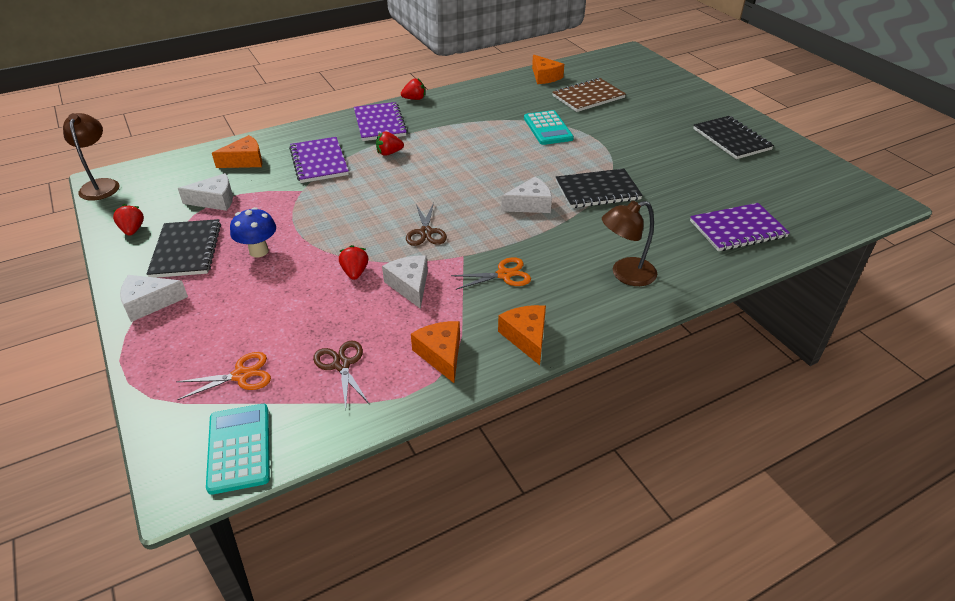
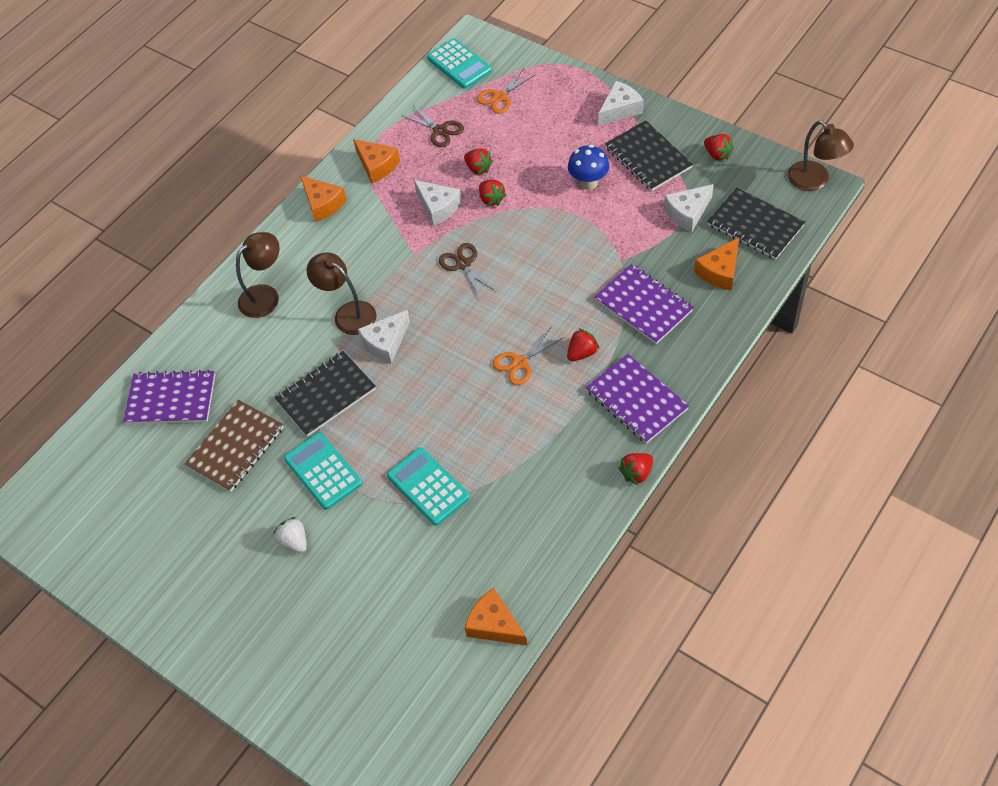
camera: 160 degrees right, 15 degrees up
(340, 305) = (478, 168): none -> red strawberry
(504, 275) = (368, 250): orange scissors -> orange scissors (520, 362)
(551, 234) = (348, 313): none -> brown lamp
(588, 97) = (407, 593): brown notebook -> brown notebook (236, 447)
(618, 154) = (323, 471): none -> turquoise calculator
(652, 132) = (294, 541): none -> white strawberry
(731, 139) = (190, 571): black notebook -> black notebook (755, 225)
(737, 229) = (171, 399): purple notebook -> purple notebook turned 45 degrees clockwise

